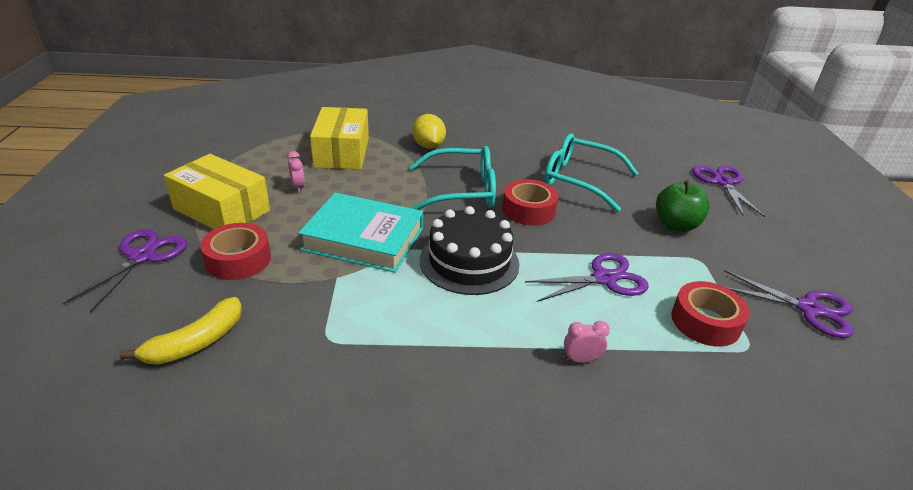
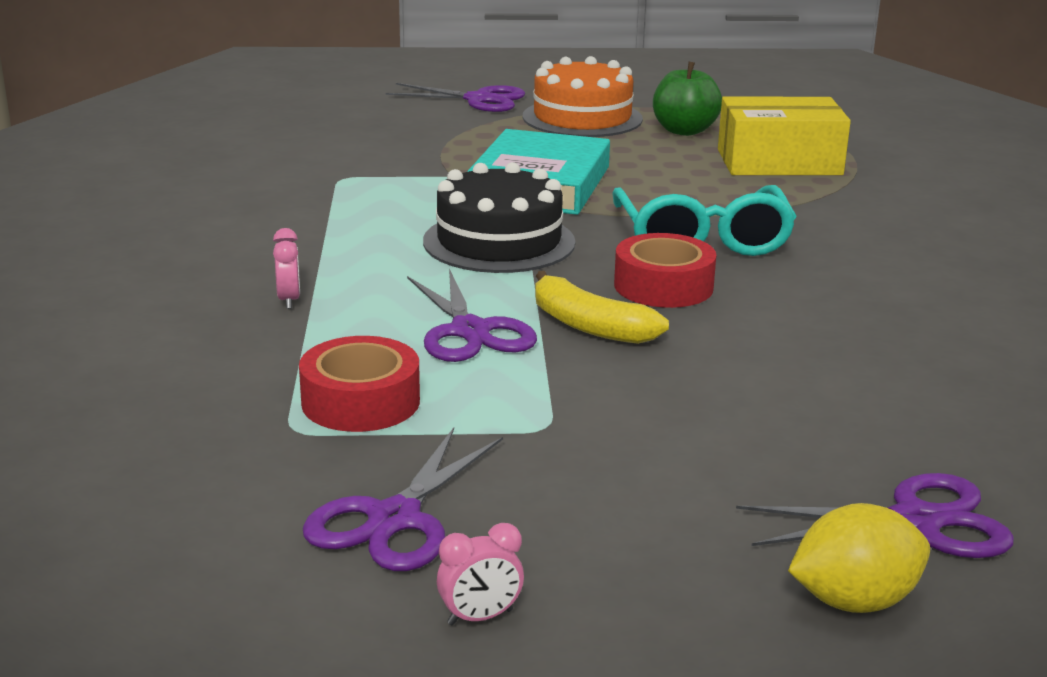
camera: 90 degrees right, 10 degrees down
(196, 342) = (342, 132): yellow banana -> yellow banana (589, 326)
(221, 210) = (582, 118): yellow box -> orange cake
(238, 259) = (480, 133): red tape -> none
(298, 187) = (655, 146): pink clock -> pink clock (480, 617)
(428, 146) = (851, 215): yellow lemon -> yellow lemon (854, 601)
(579, 180) = (806, 337): turquoise glasses -> none
(676, 225) = (668, 421): green apple -> green apple (684, 131)

